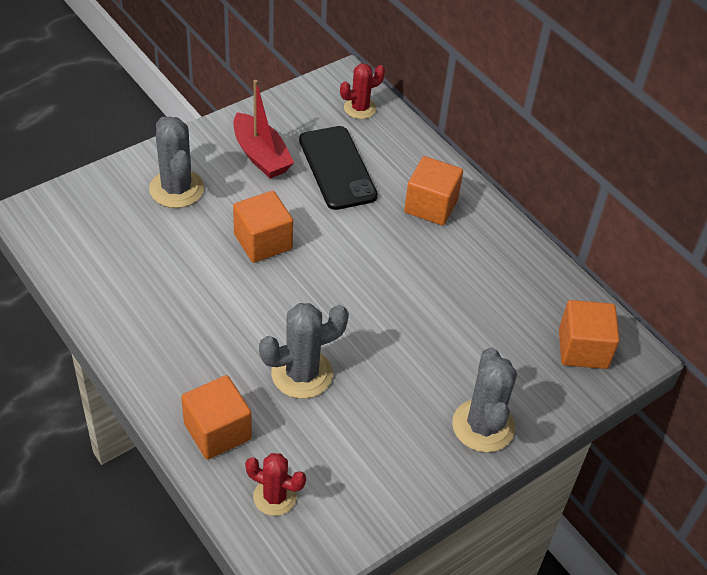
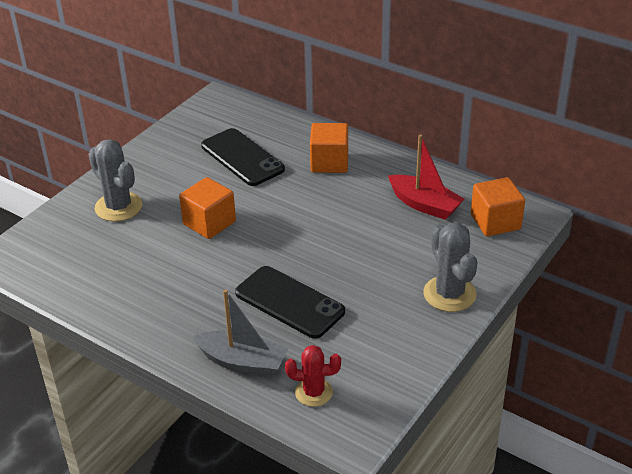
camera: 15 degrees left, 10 degrees down
(217, 431) = (242, 362): orange cube -> grey boat
(261, 155) = (176, 166): red boat -> red boat (424, 205)
(302, 374) = (289, 302): grey cactus -> black phone
(360, 108) = (238, 114): red cactus -> none

